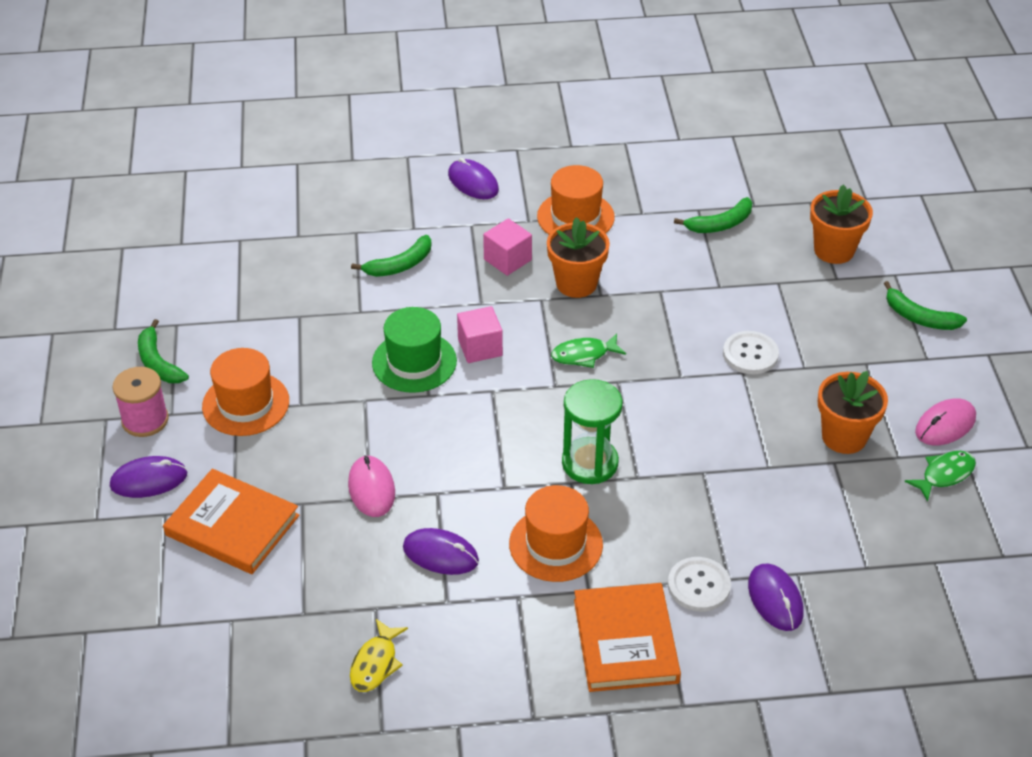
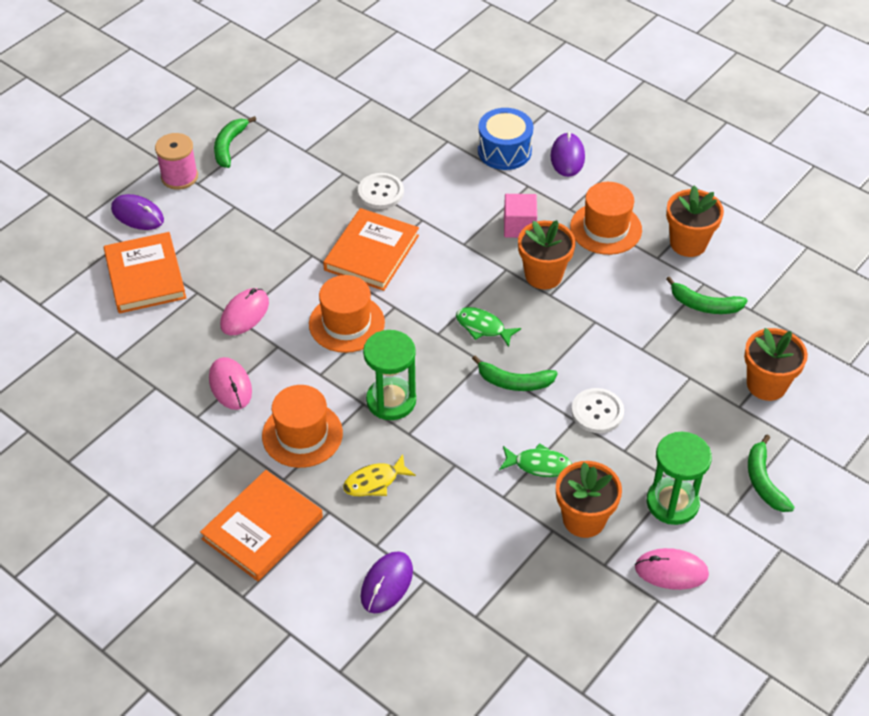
camera: 45 degrees right, 5 degrees up
(246, 404) = (243, 207): orange hat -> orange hat (346, 323)
(375, 663) = (114, 420): yellow fish -> yellow fish (374, 482)
(399, 265) = (445, 182): green banana -> green banana (514, 382)
(414, 362) = (371, 253): green hat -> orange book
(415, 209) = (504, 151): none -> blue drum
(440, 554) = (230, 385): purple mouse -> pink mouse
(480, 347) = (423, 273): pink cube -> none
(650, 187) = (688, 243): none -> orange flower pot
(699, 586) = (351, 533): white button -> white button (380, 192)
(884, 378) = (672, 503): none -> green hourglass
(944, 475) = (619, 603): green fish -> green fish (538, 465)

